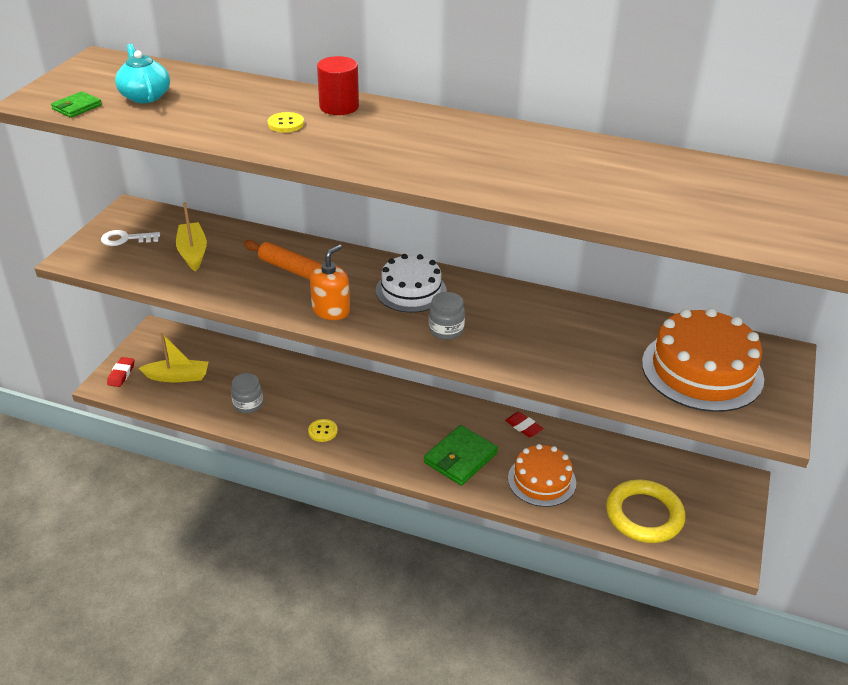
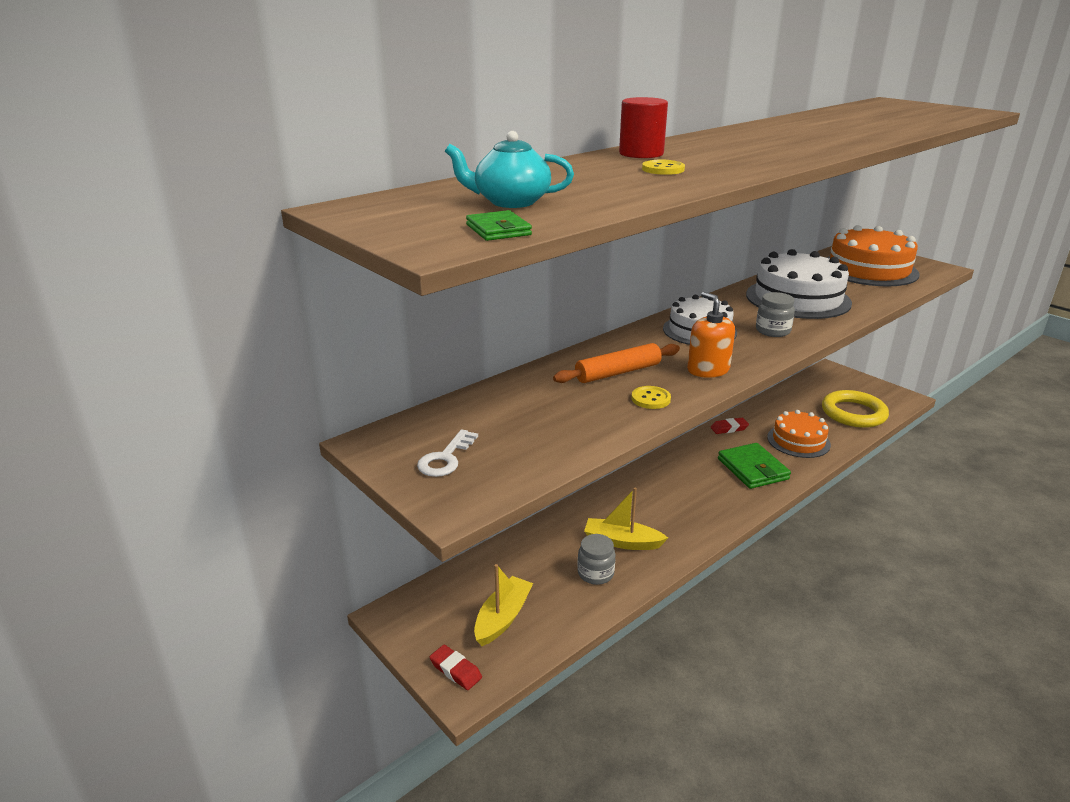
camera: 60 degrees left, 10 degrees down
(193, 252) = (527, 419): yellow boat -> yellow boat (622, 542)
(323, 431) = (672, 534): yellow button -> yellow button (651, 399)
(549, 333) = (798, 298): none -> white cake

